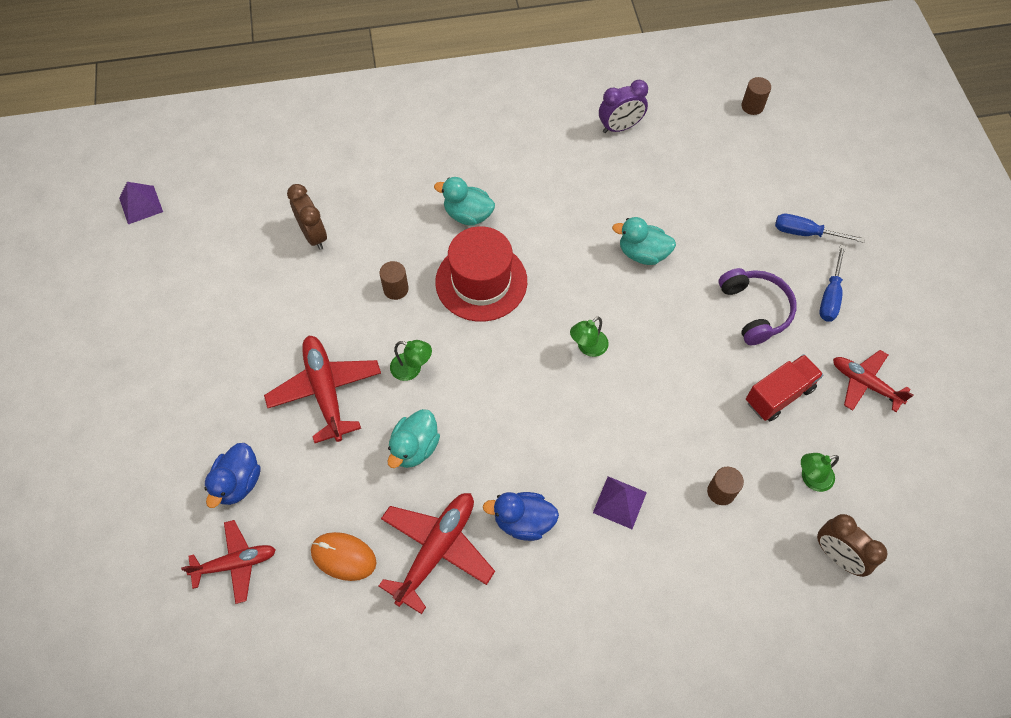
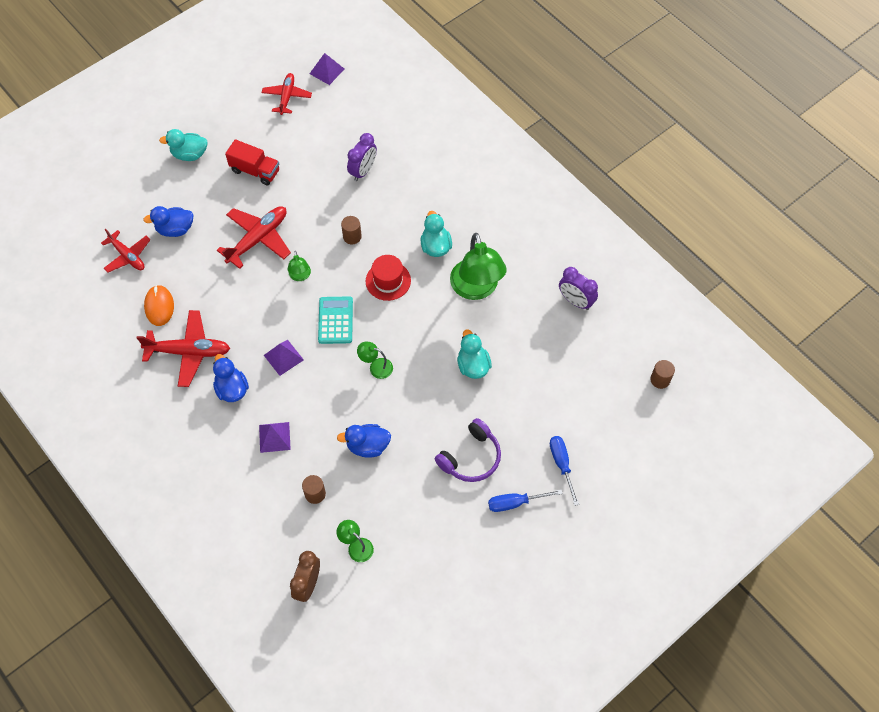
camera: 60 degrees right, 0 degrees up
(313, 235) = (363, 171): brown clock -> purple clock
(414, 448) = (247, 306): turquoise duck -> turquoise duck (189, 154)
(481, 281) = (388, 281): red hat -> red hat, size x0.65
(499, 360) = (335, 320): none -> turquoise calculator
(514, 440) = (283, 357): none -> purple pyramid
(548, 204) = (476, 289): none -> green lamp
(687, 405) = (367, 446): none -> blue duck
(779, 395) = (410, 501): red truck -> red truck (255, 171)
(864, 383) = (453, 554): red plane -> red plane (287, 97)

